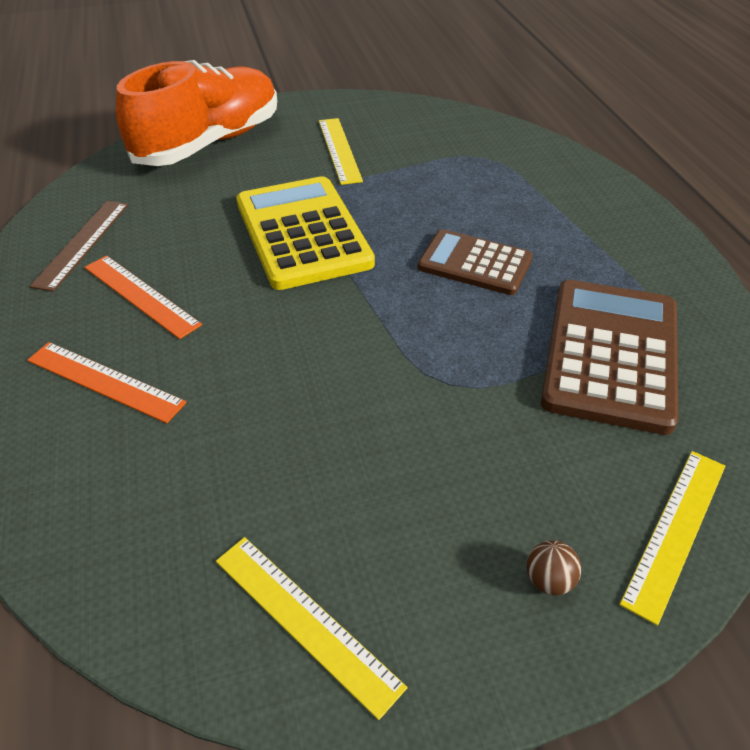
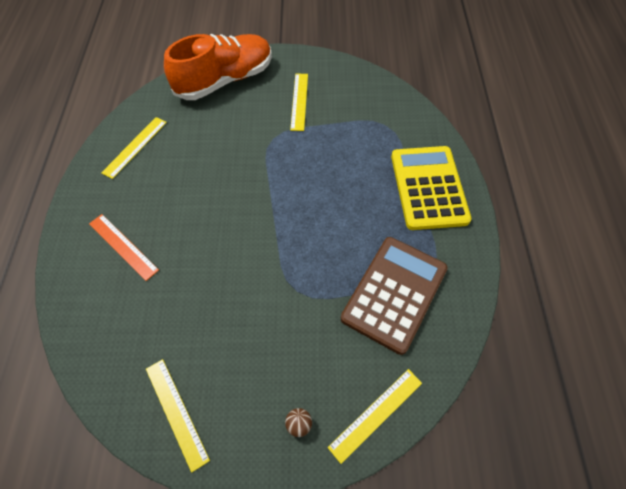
camera: 15 degrees right, 15 degrees up
(82, 243) = (135, 147): brown ruler -> yellow ruler
(141, 295) = (156, 192): orange ruler -> none
(302, 233) = (255, 164): yellow calculator -> yellow calculator (428, 187)
(475, 263) = (345, 209): brown calculator -> none

